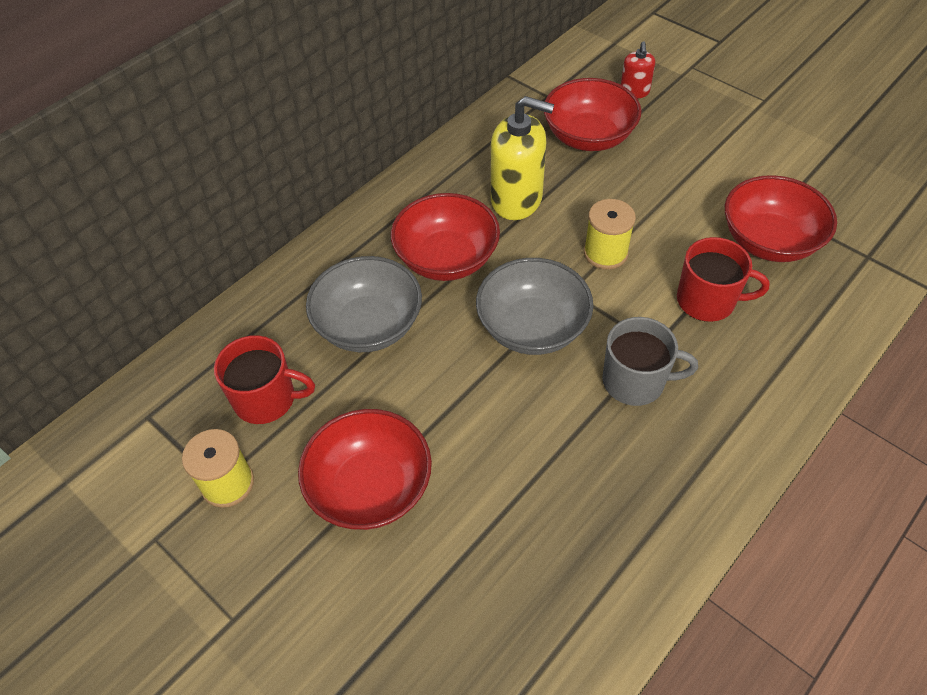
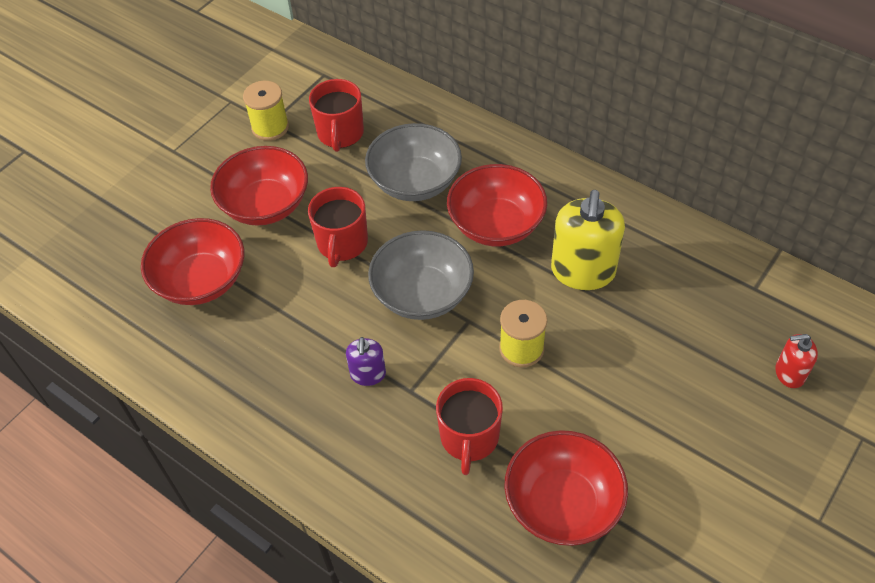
camera: 85 degrees right, 0 degrees up
(450, 401) = (342, 243): none -> red mug
(588, 137) = (694, 329): red bowl -> red bowl (201, 280)
(635, 381) = (368, 374): grey mug -> purple soap dispenser

